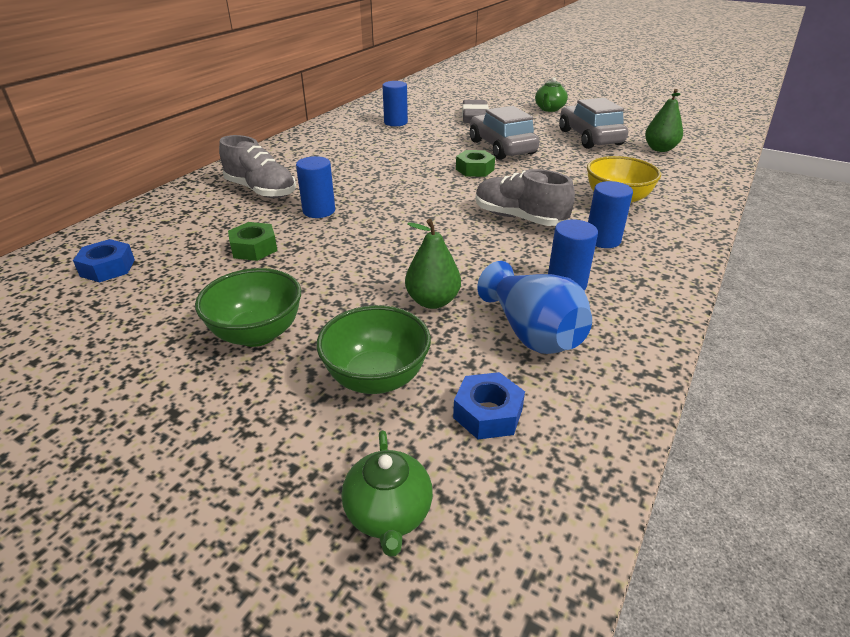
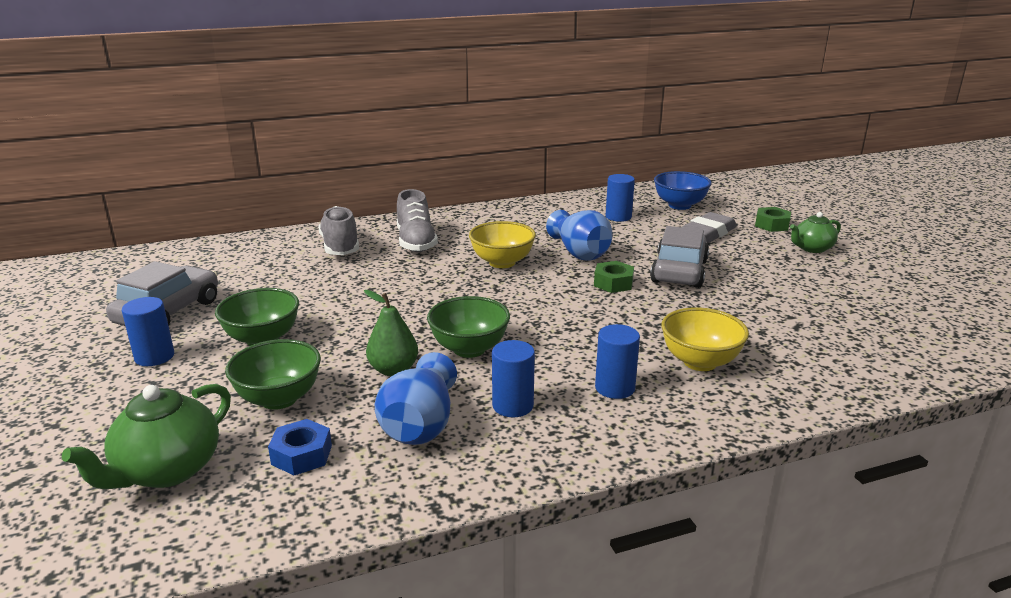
camera: 40 degrees right, 10 degrees down
(107, 268) = (252, 263): blue nut -> none
(254, 248) = (346, 283): green nut -> green nut (772, 225)
(319, 211) = (429, 272): blue cylinder -> blue cylinder (154, 357)
(367, 182) = (502, 262): none -> yellow bowl
(388, 514) = (167, 470): green teapot -> green teapot, size x1.57
(413, 156) = (579, 253): none -> blue vase
(424, 103) = (679, 205): none -> blue bowl
(461, 257) = (469, 349): none -> green bowl
(519, 218) = (573, 339): grey shoe -> grey shoe (340, 247)
(589, 137) = (800, 292): grey car -> grey car (168, 312)
(660, 149) = (865, 332): green pear -> none

